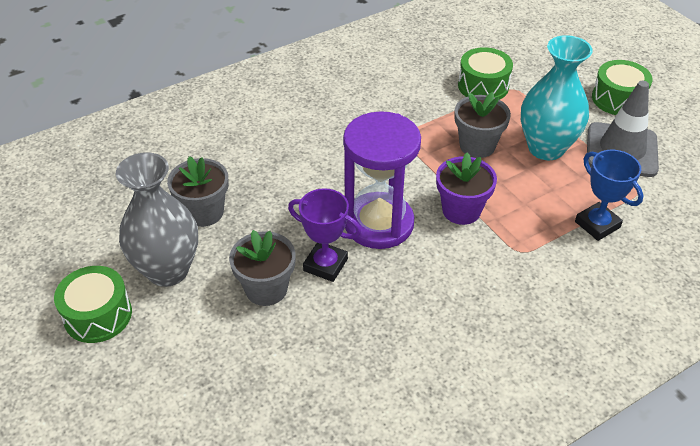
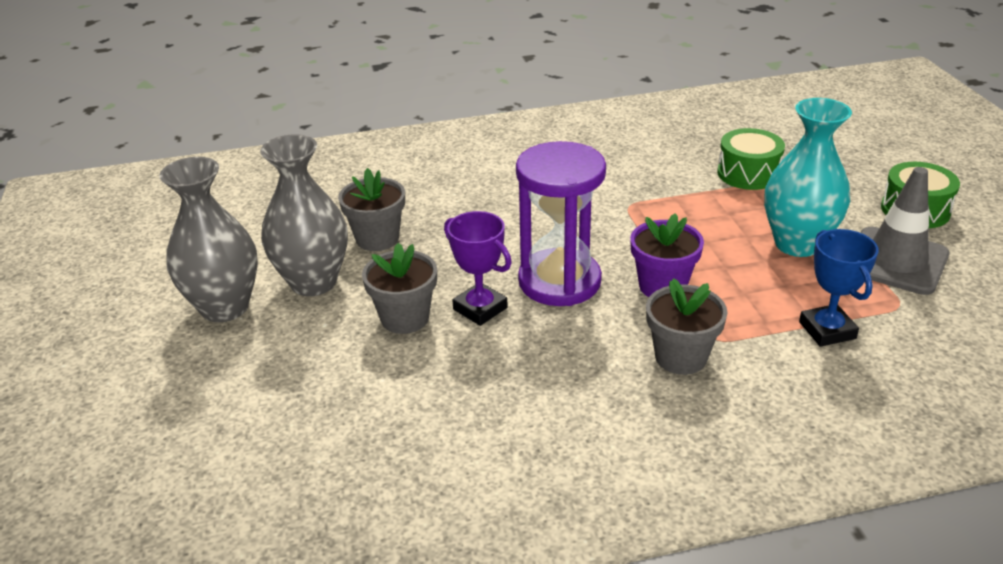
camera: 20 degrees right, 10 degrees down
(98, 315) = (224, 307): green drum -> grey vase
(477, 146) = (712, 228): grey flower pot -> grey flower pot (680, 357)

